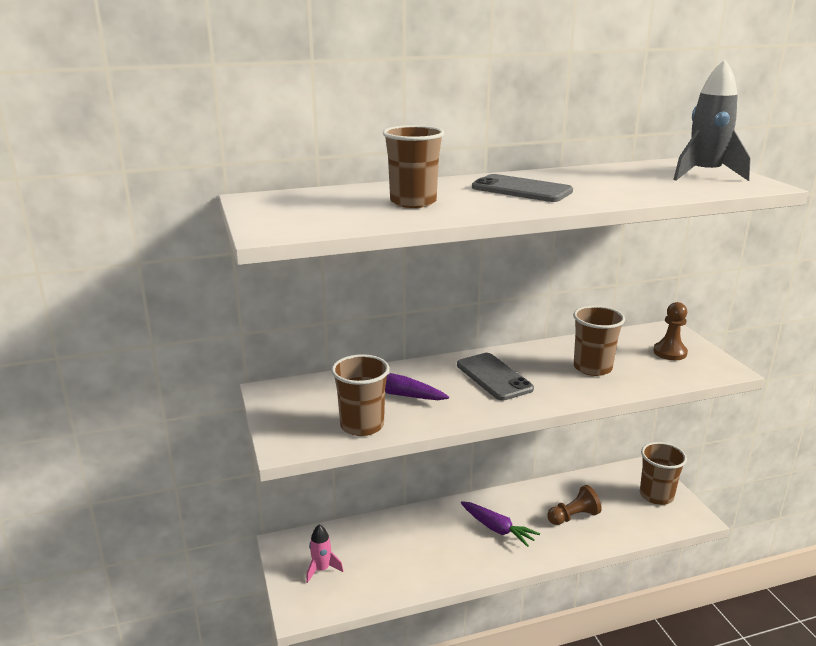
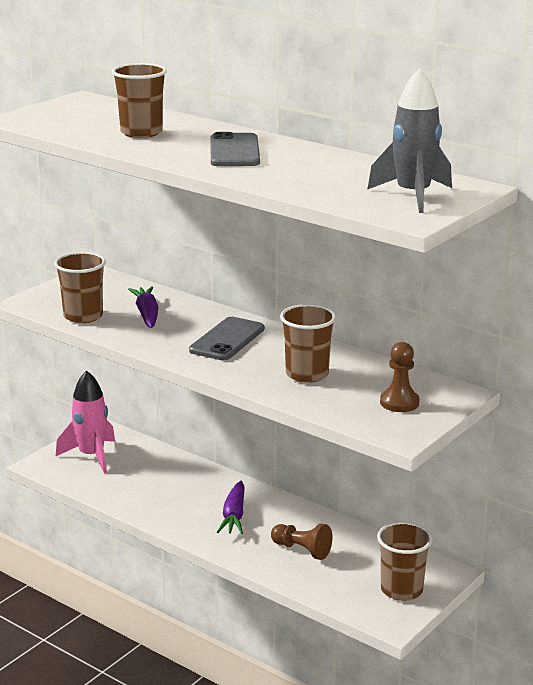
camera: 55 degrees right, 0 degrees up
(322, 569) = (91, 456): pink rocket -> pink rocket, size x1.77

